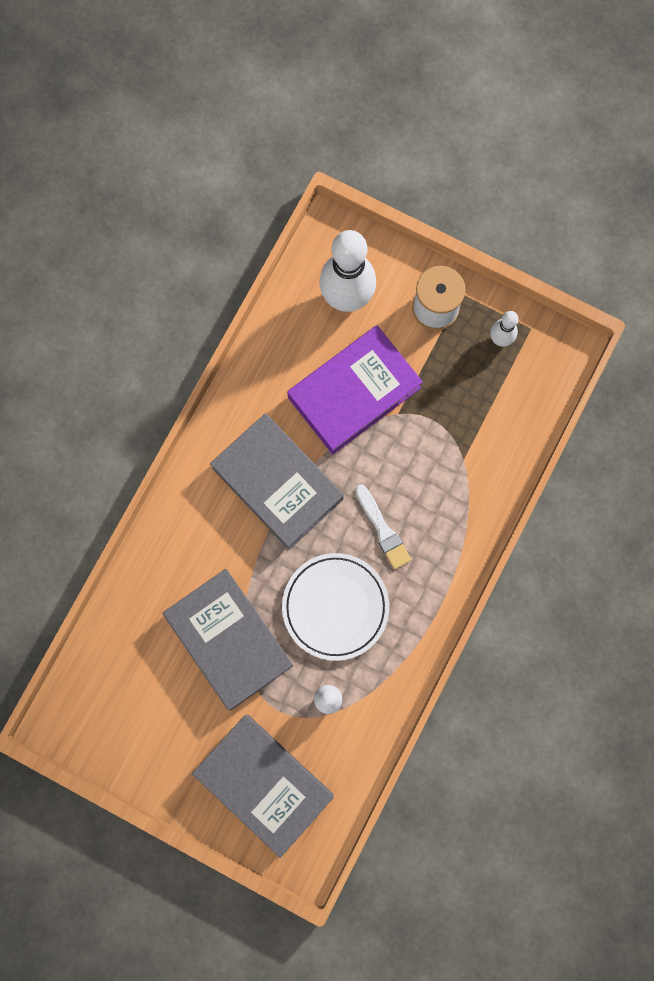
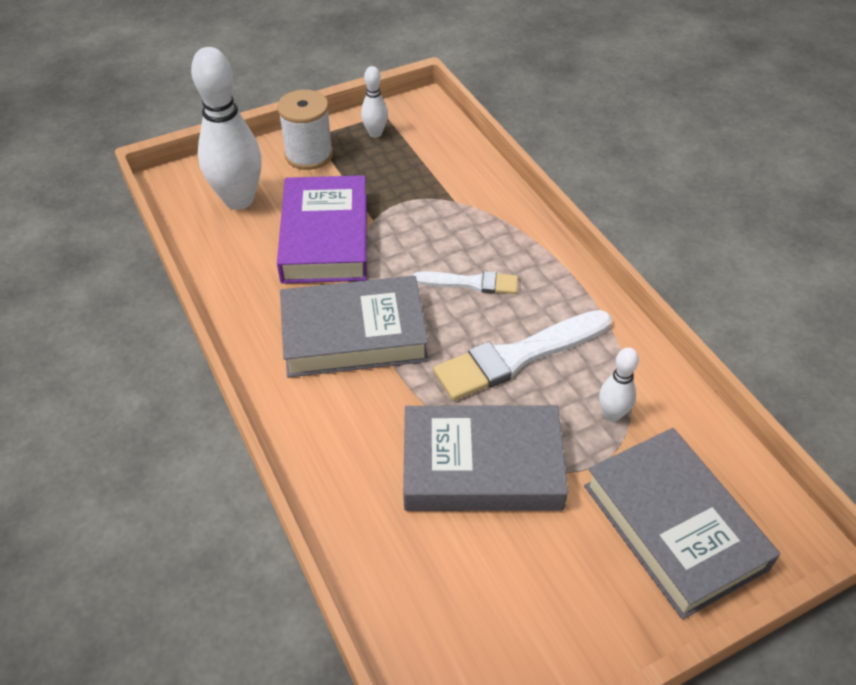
camera: 55 degrees left, 30 degrees down
(264, 783) = (673, 526): grey book -> grey book turned 75 degrees clockwise
(335, 607) = (517, 356): white plate -> white brush

